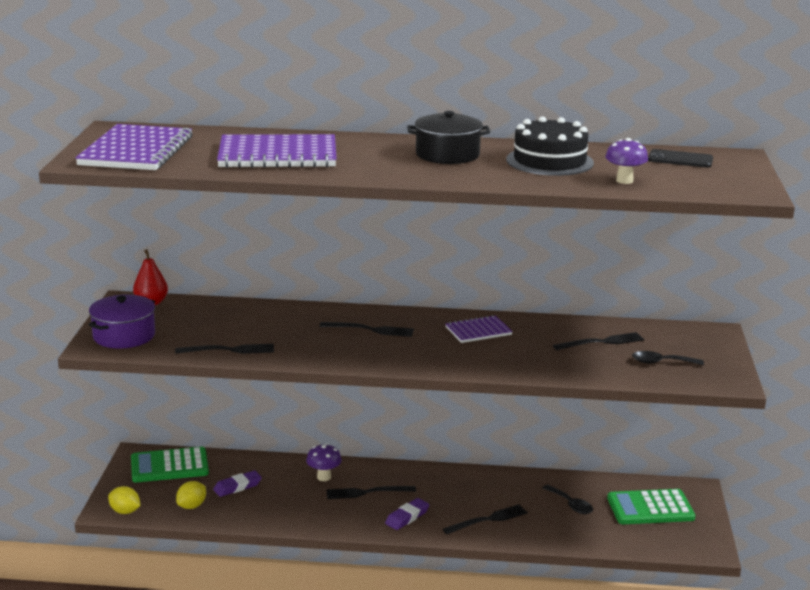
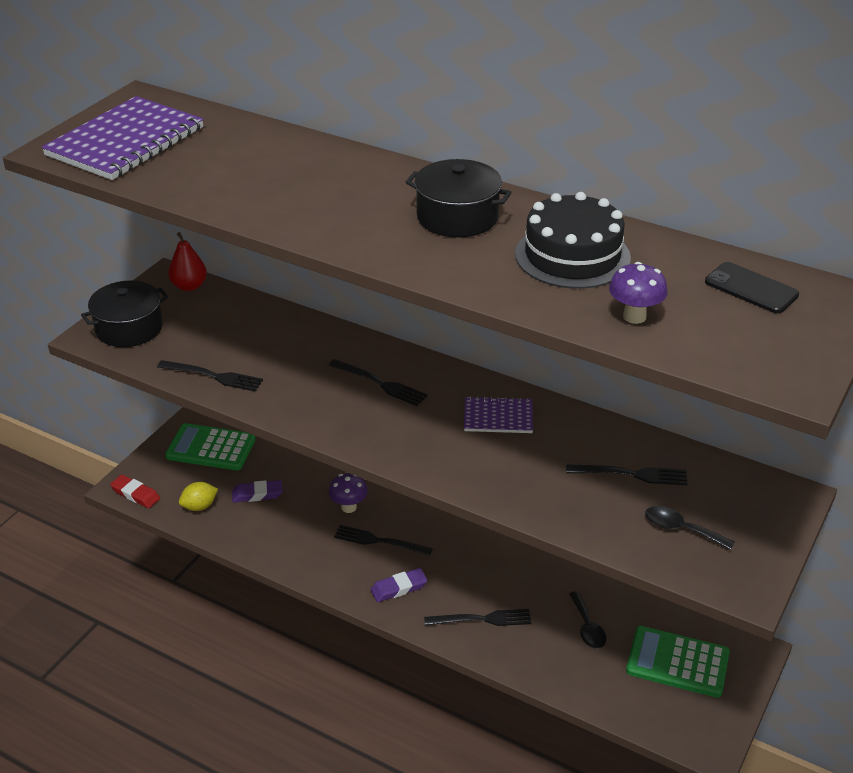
camera: 25 degrees right, 15 degrees up
(124, 336) = (129, 328): purple pot -> black pot
(125, 511) = (135, 494): yellow lemon -> red eraser
(277, 155) = (264, 178): purple notebook -> none

